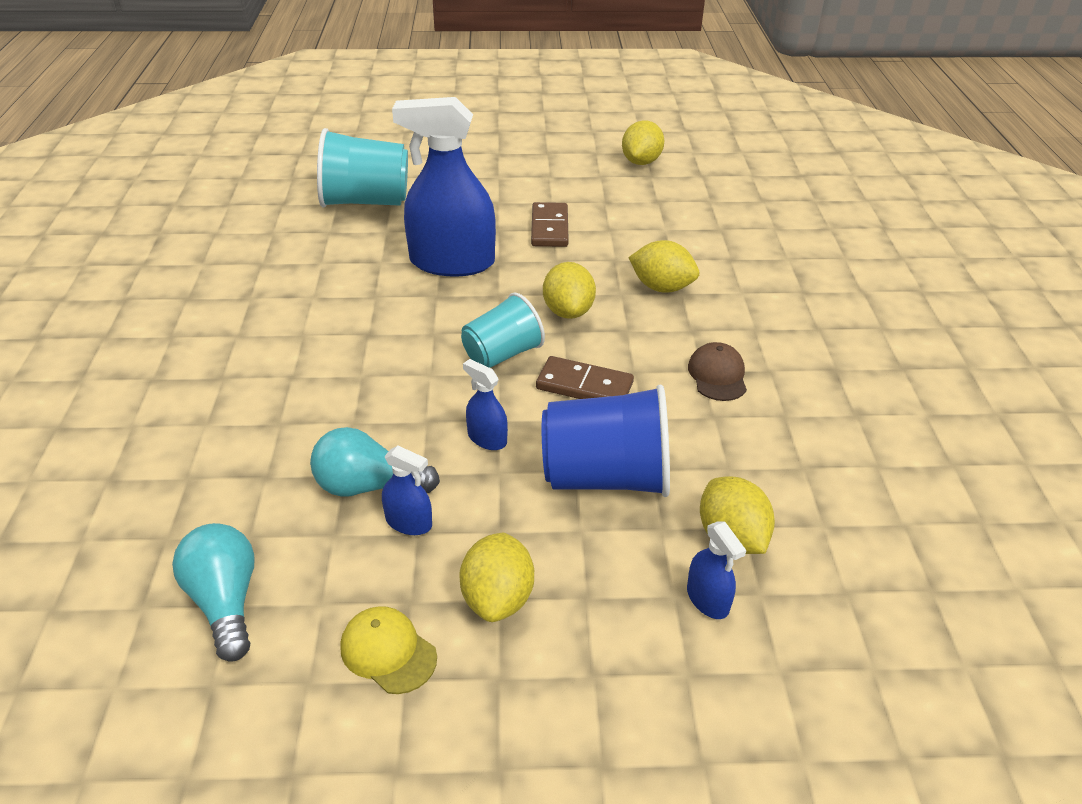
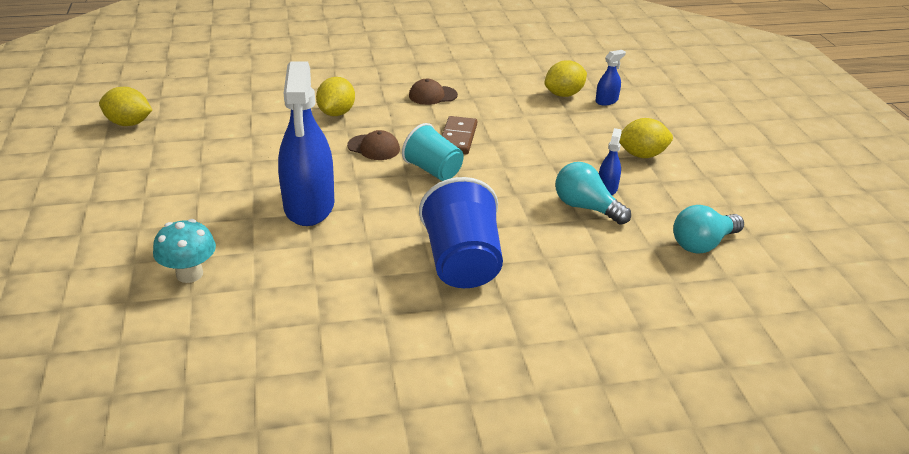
camera: 100 degrees left, 5 degrees down
(365, 201) = (189, 274): turquoise cup -> turquoise mushroom
(368, 486) = (586, 207): turquoise light bulb -> turquoise light bulb turned 135 degrees clockwise
(388, 651) = (695, 183): yellow cap -> none
(487, 438) = (522, 169): blue spray bottle -> none
(549, 228) = (249, 162): brown domino -> none
(568, 311) = (374, 147): yellow lemon -> brown cap
(606, 477) = (537, 128): blue cup -> blue cup (462, 263)

